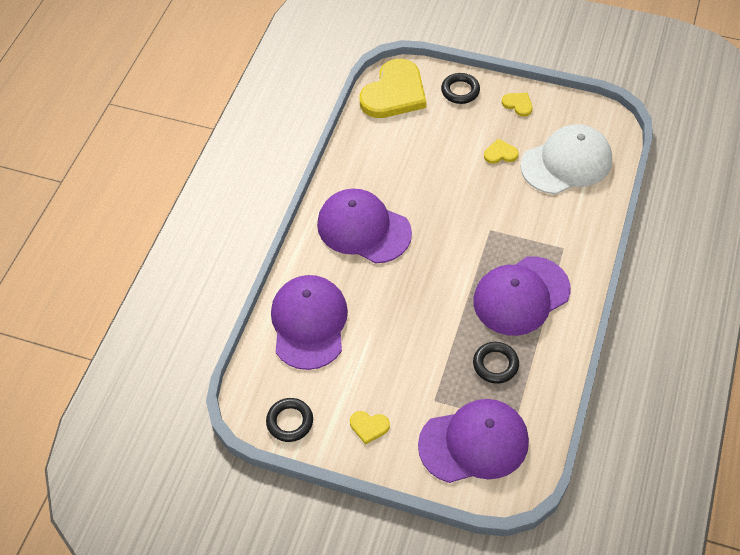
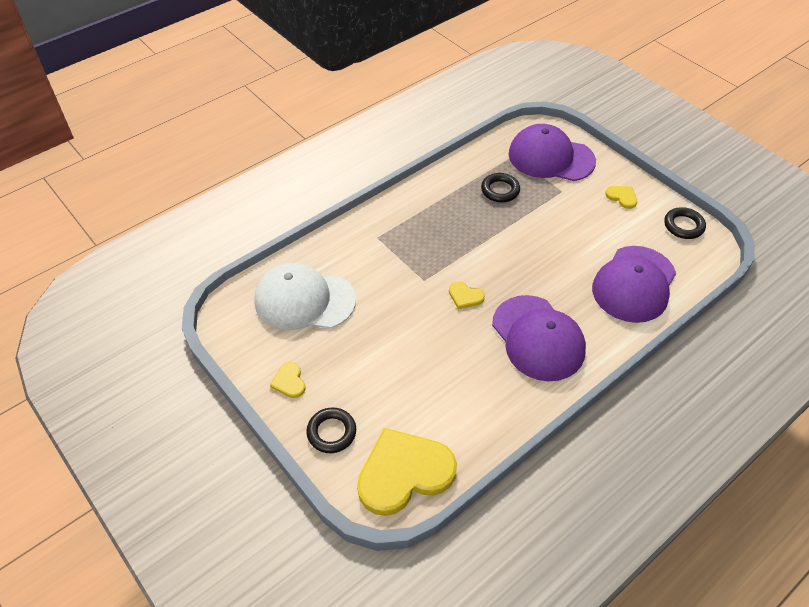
camera: 150 degrees left, 5 degrees down
(500, 153) = (354, 340): yellow heart -> yellow heart (465, 296)
(521, 296) = (442, 221): purple cap -> none

